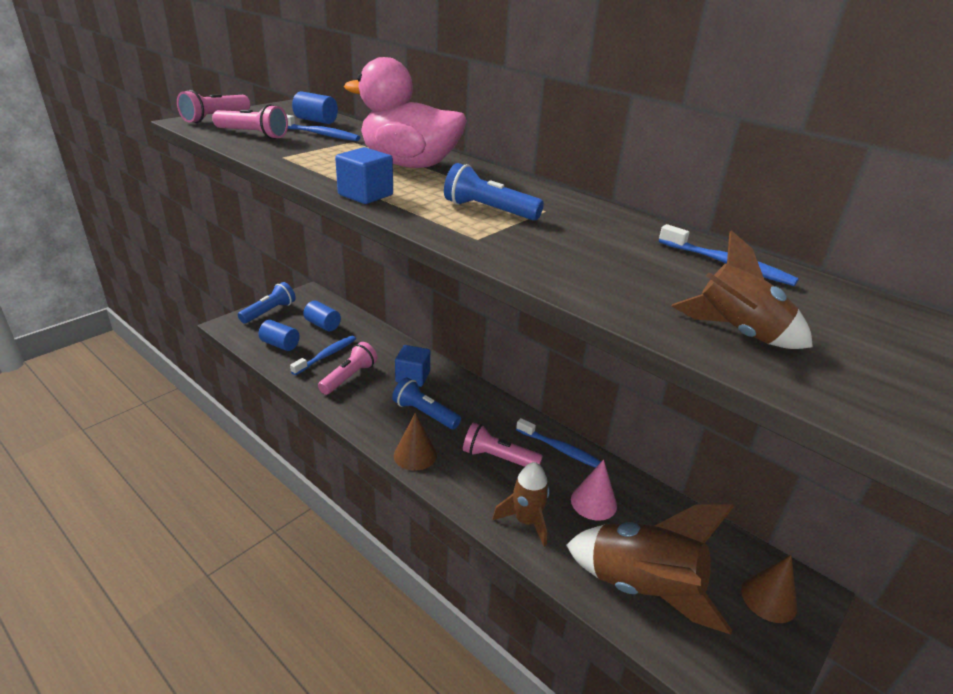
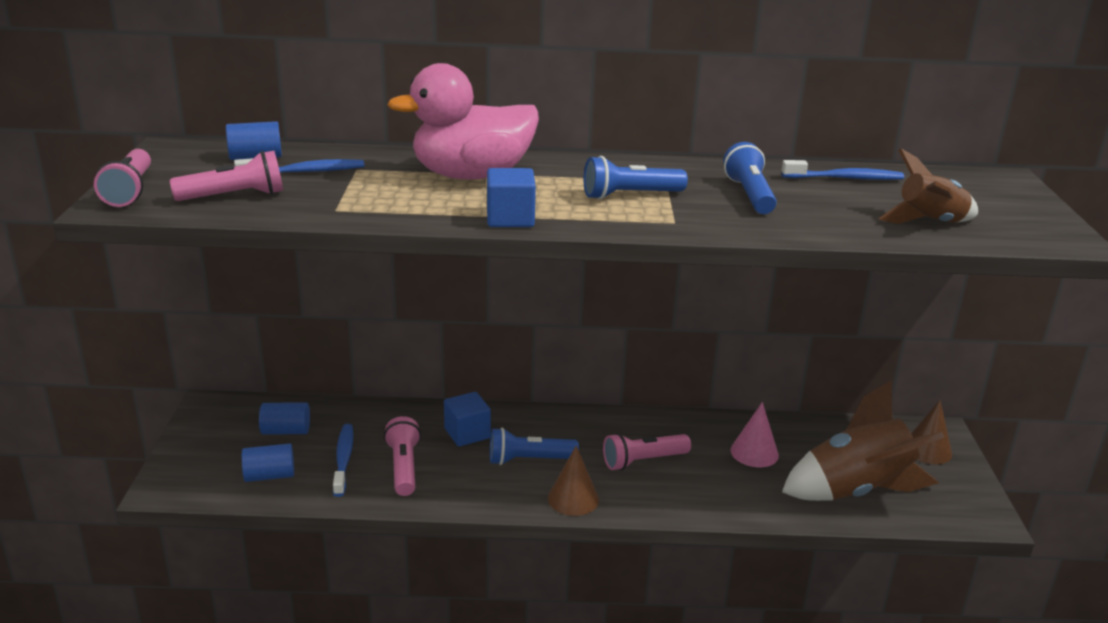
camera: 40 degrees left, 5 degrees down
(269, 312) = (193, 449): blue flashlight -> blue flashlight (750, 195)
(526, 521) = (729, 495): brown rocket -> none
(560, 449) = (679, 426): blue toothbrush -> none

